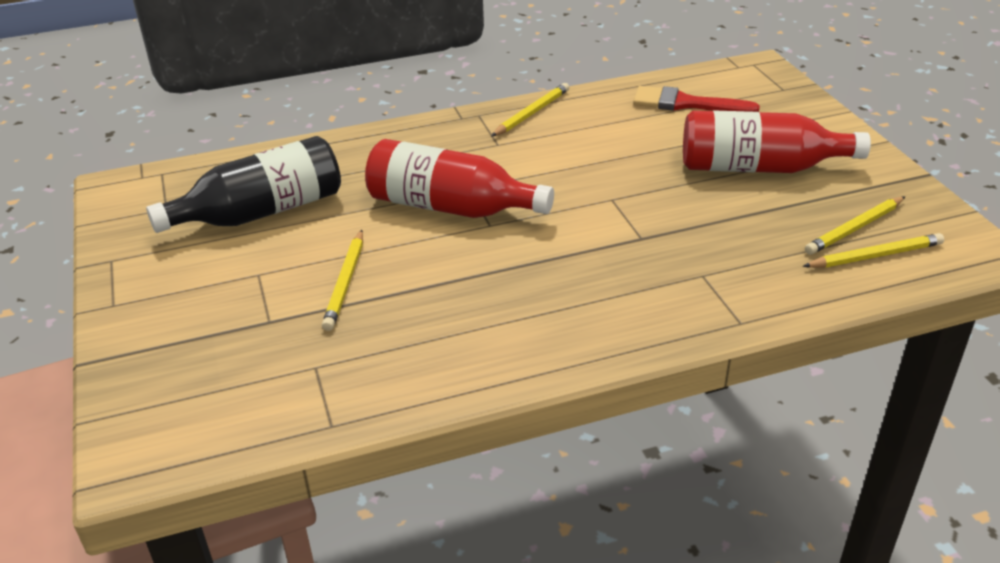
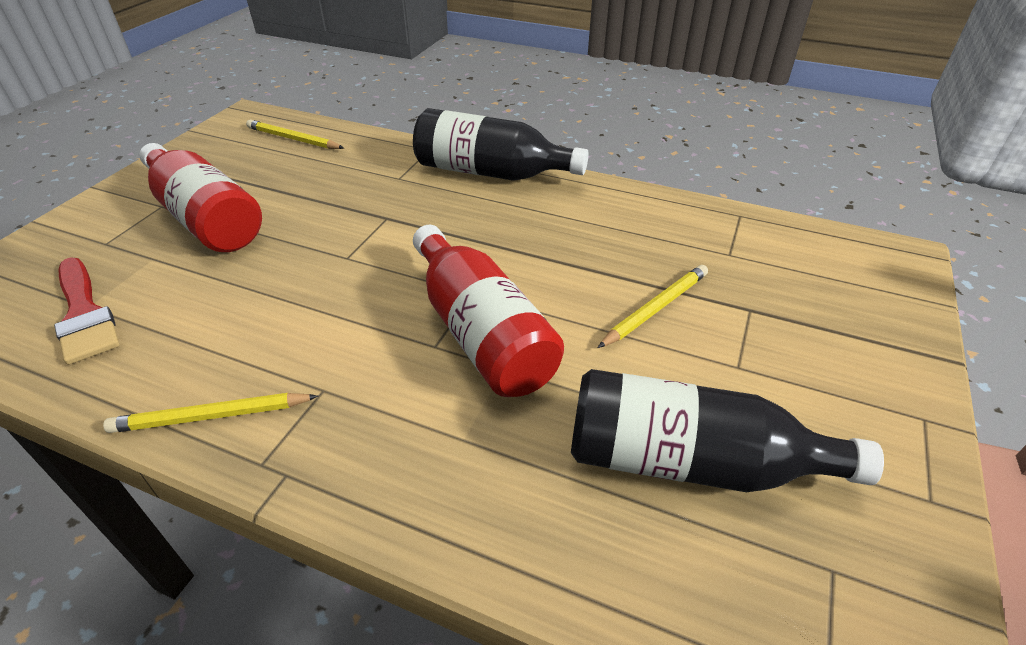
camera: 140 degrees left, 5 degrees up
(636, 330) = (490, 172): none -> black bottle
(854, 228) = (265, 154): yellow pencil -> none

